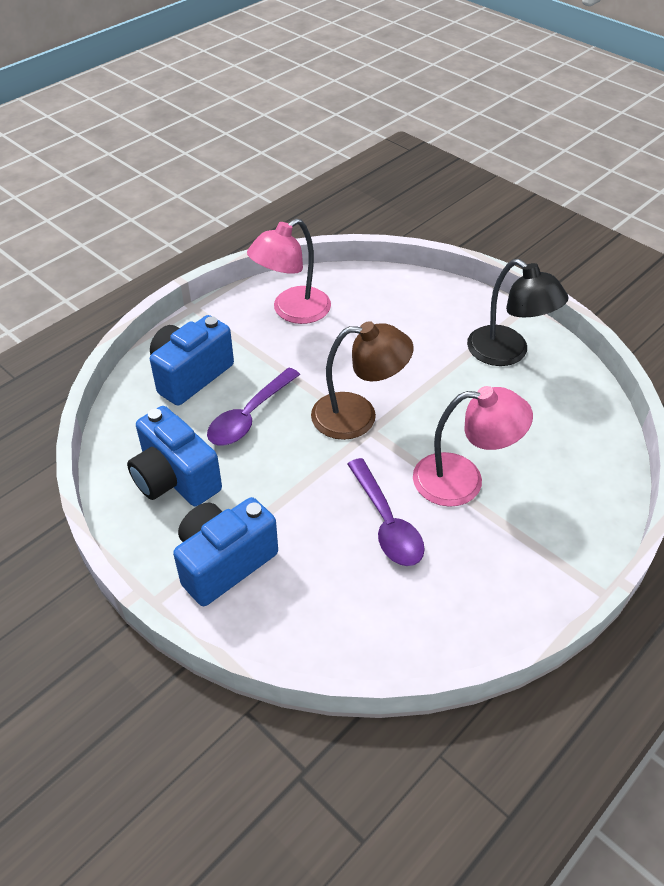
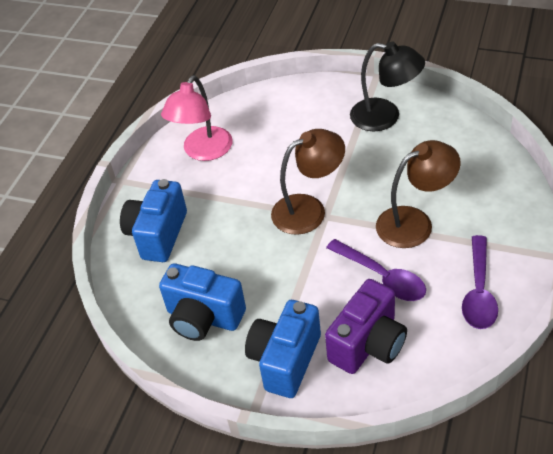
camera: 20 degrees left, 0 degrees up
(249, 416) = (227, 245): purple spoon -> purple spoon (479, 292)
(321, 588) = (368, 344): none -> purple camera
(463, 480) = (414, 222): pink lamp -> brown lamp

